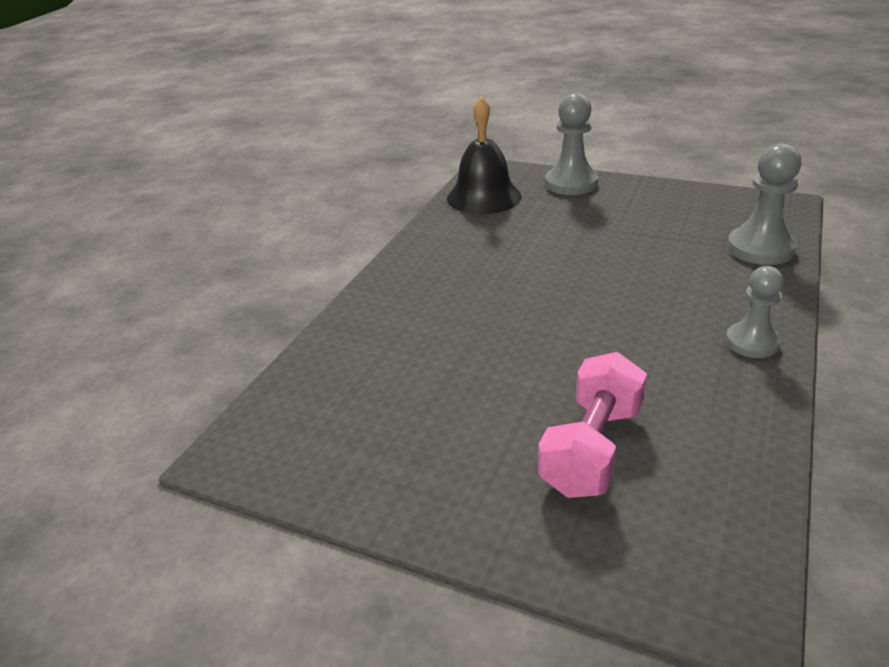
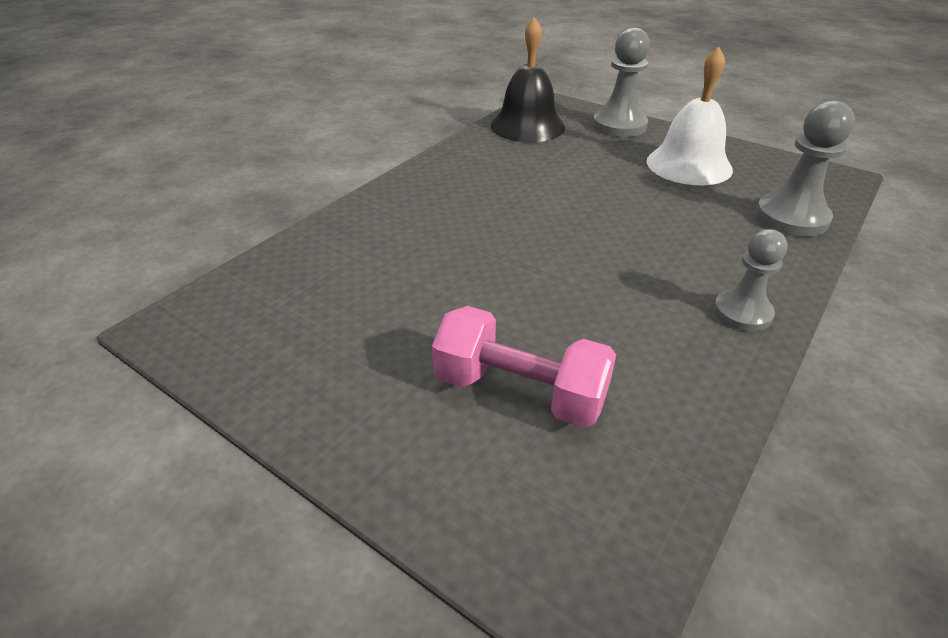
camera: 10 degrees right, 5 degrees up
(592, 449) = (520, 392): pink dumbbell -> pink dumbbell turned 75 degrees clockwise
(651, 213) = (689, 165): none -> white bell

